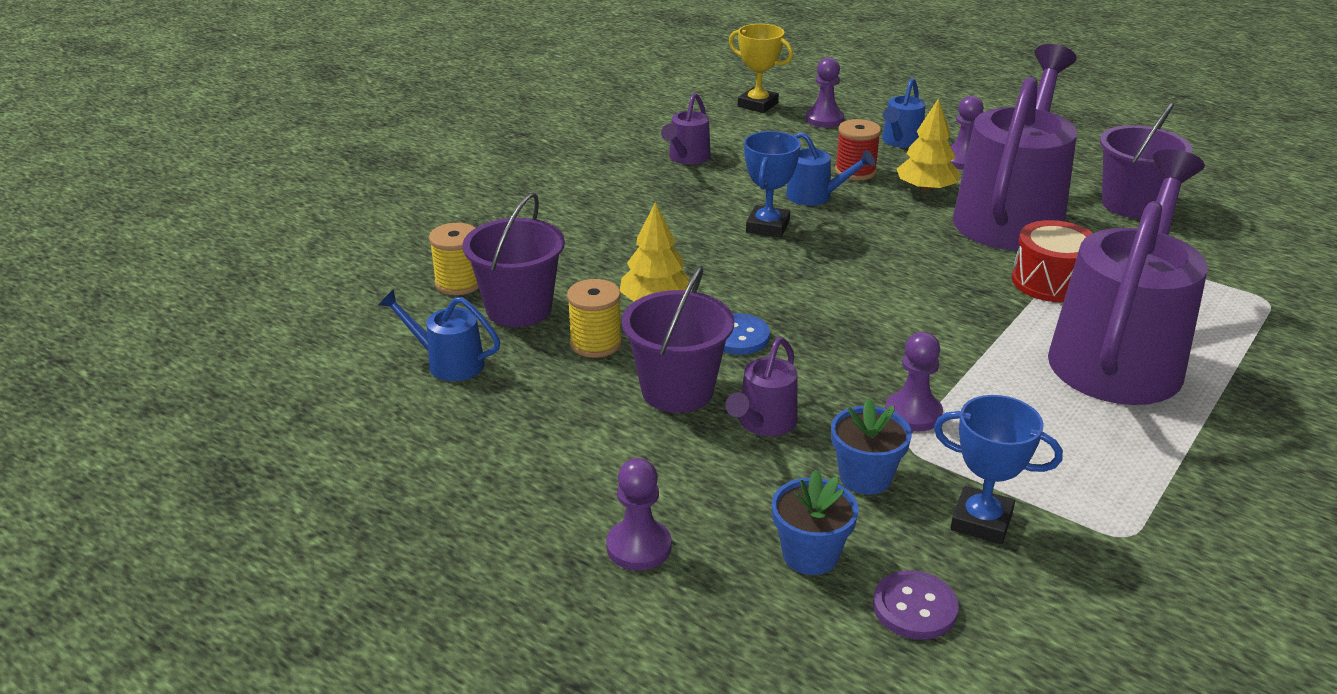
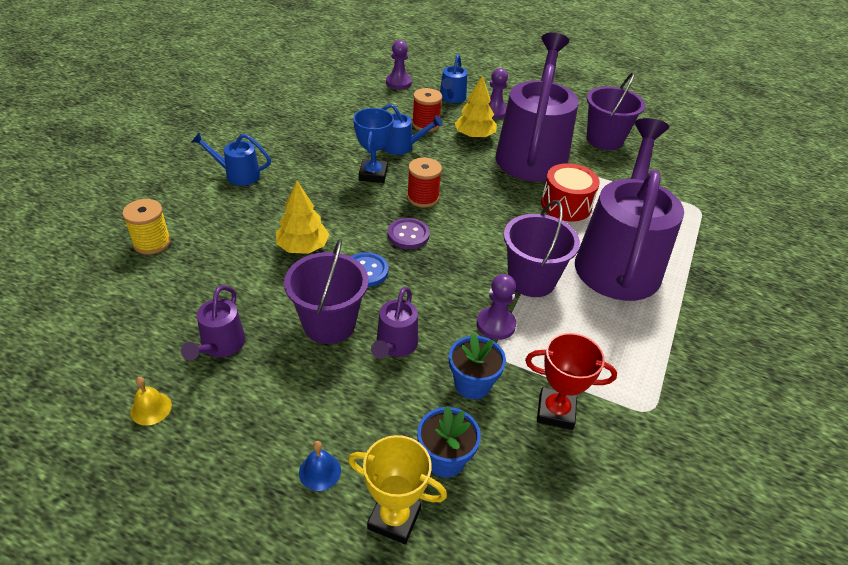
camera: 15 degrees left, 10 degrees up
(435, 457) = (151, 408): none -> yellow bell
(447, 363) = (151, 317): blue watering can -> blue watering can (237, 175)
(519, 309) = (201, 262): purple bucket -> purple bucket (531, 280)
(595, 343) = (263, 287): yellow spool -> none
(639, 547) = (320, 471): purple pawn -> blue bell
(687, 158) = (308, 120): purple watering can -> purple watering can (220, 346)
(757, 105) = (351, 73): yellow trophy -> yellow trophy (394, 518)
(834, 258) = (423, 198): none -> red spool
(914, 607) = (524, 495): purple button -> purple button (408, 235)
(981, 521) = (555, 411): blue trophy -> red trophy

